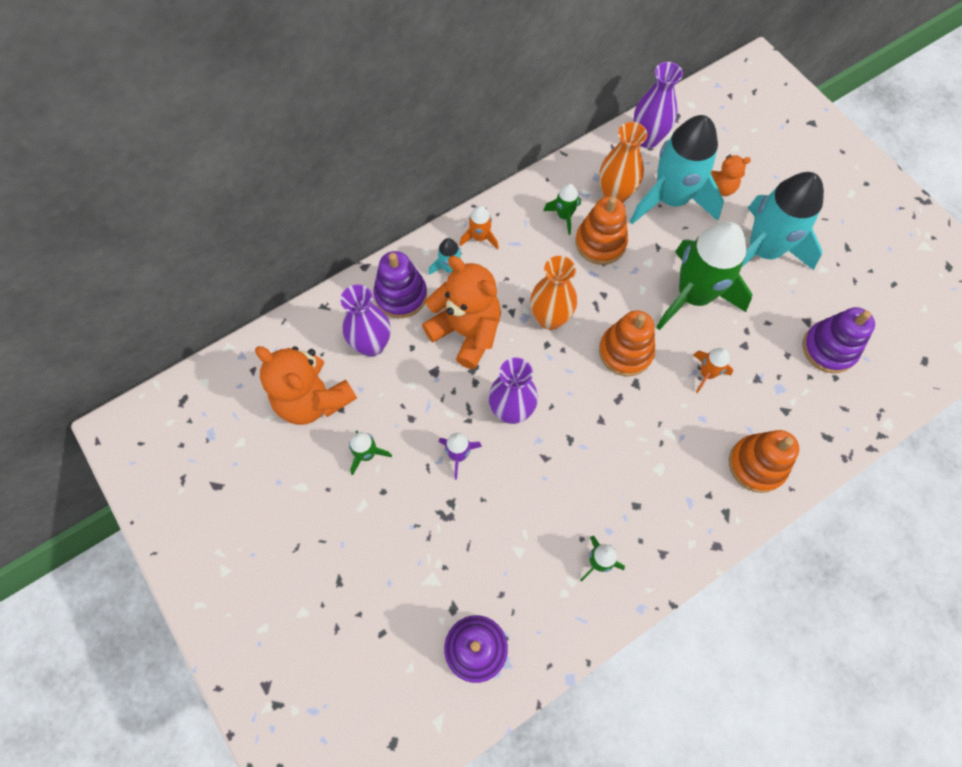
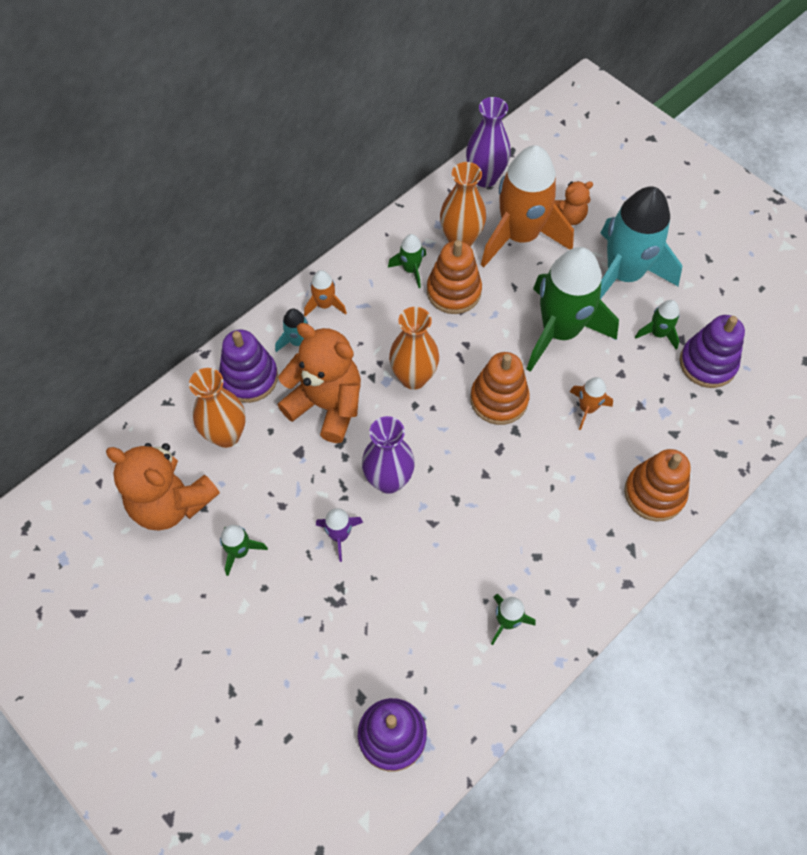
camera: 10 degrees left, 5 degrees down
(372, 345) = (226, 435): purple vase -> orange vase
(671, 199) = (520, 236): turquoise rocket -> orange rocket
(786, 312) = (658, 333): none -> green rocket

